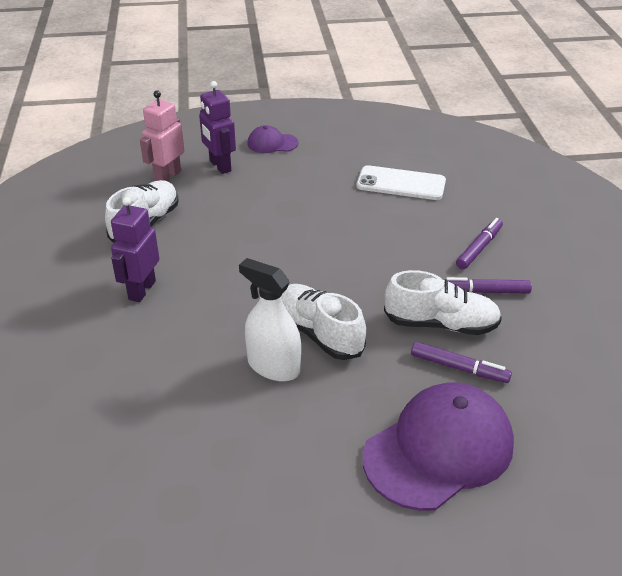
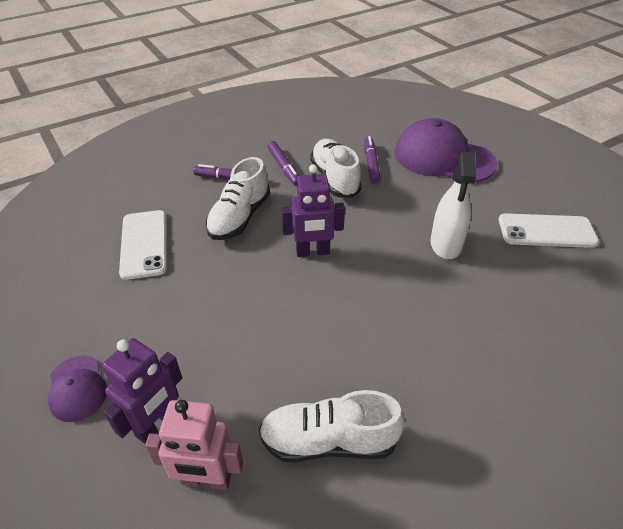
camera: 115 degrees left, 5 degrees up
(141, 290) = (436, 376): purple robot -> purple robot (313, 252)
(230, 471) = (546, 231): none -> white phone
(319, 333) = (392, 232): white shoe -> white shoe (239, 217)

